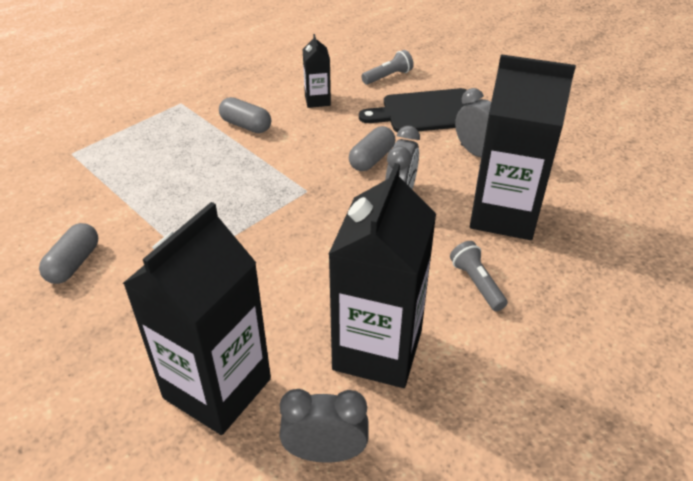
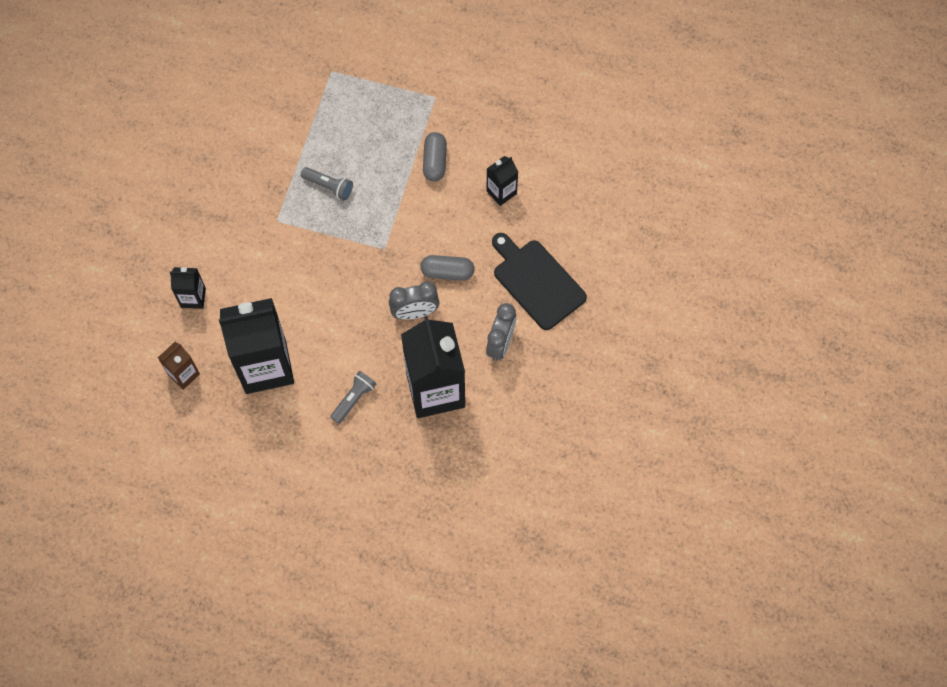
camera: 60 degrees right, 25 degrees up
(74, 263) = (235, 157): grey capsule -> none
(217, 388) = (193, 298): black carton -> black carton, size x0.47
(325, 453) = (184, 374): grey clock -> brown carton
(388, 76) = (573, 227): grey flashlight -> grey flashlight (329, 186)

